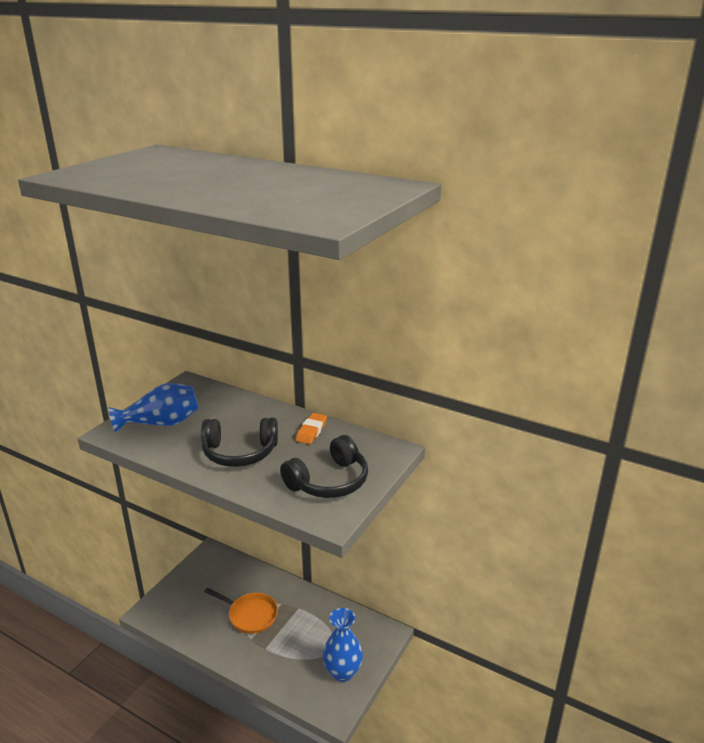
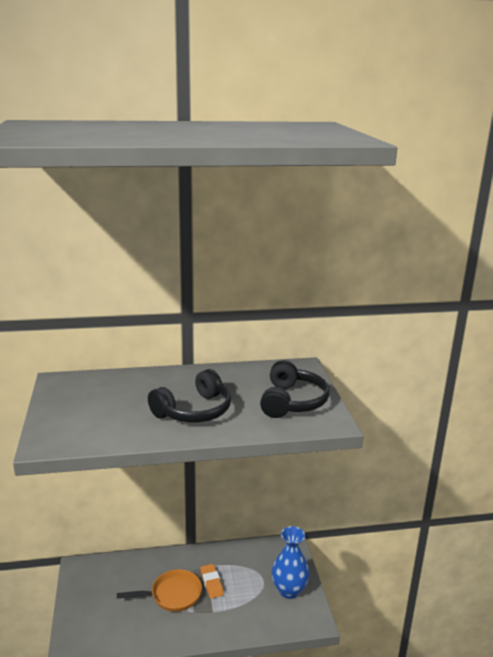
camera: 40 degrees left, 5 degrees down
(161, 423) = (86, 418): blue vase -> none
(311, 431) = (226, 376): orange eraser -> orange eraser (211, 583)

